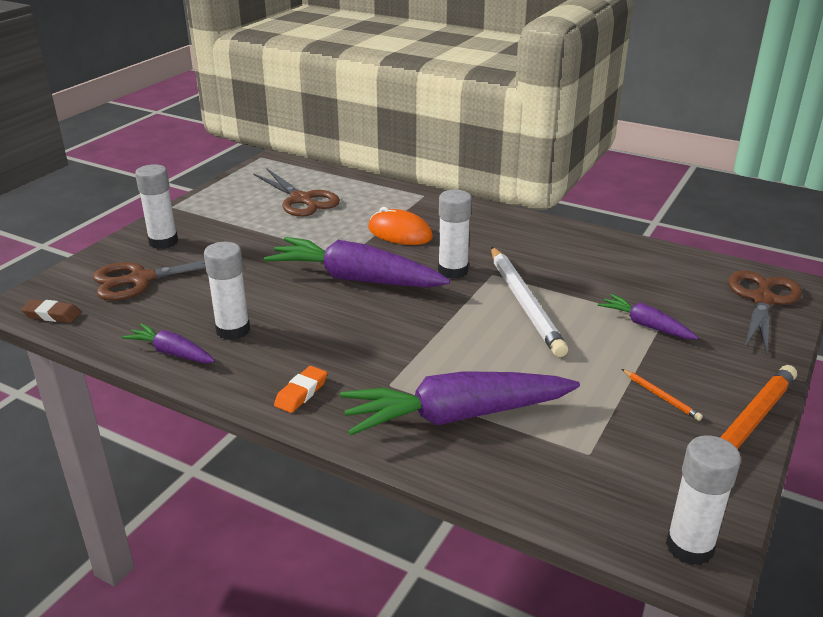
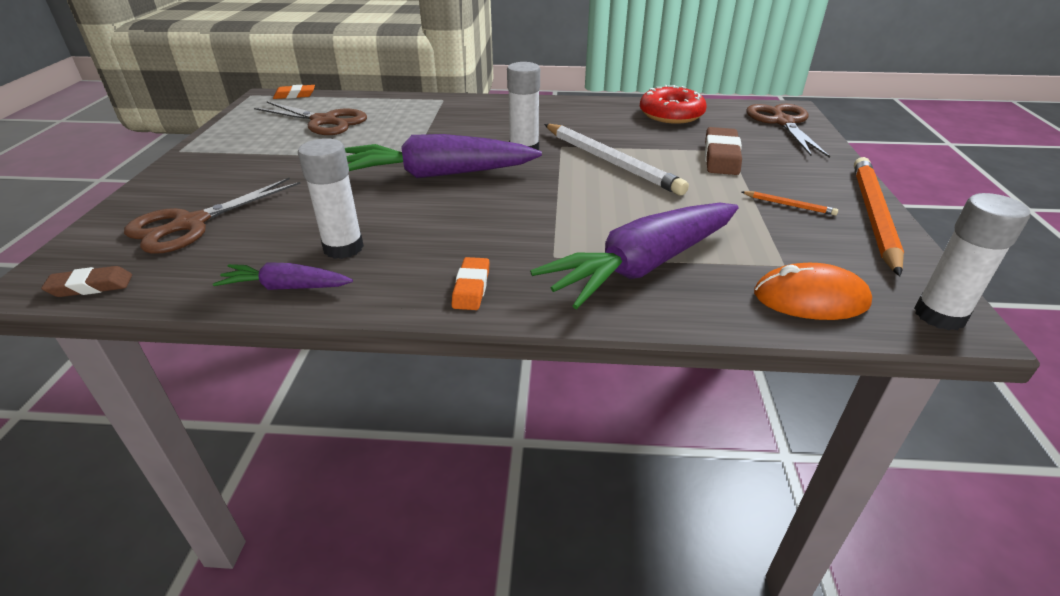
camera: 25 degrees left, 5 degrees up
(163, 242) = (193, 184): white glue stick -> none
(296, 165) = (295, 95): none -> orange eraser
(400, 233) = (447, 130): orange mouse -> orange mouse (810, 298)
(641, 262) = (671, 114): none -> red donut
(645, 325) = (721, 157): purple carrot -> brown eraser

